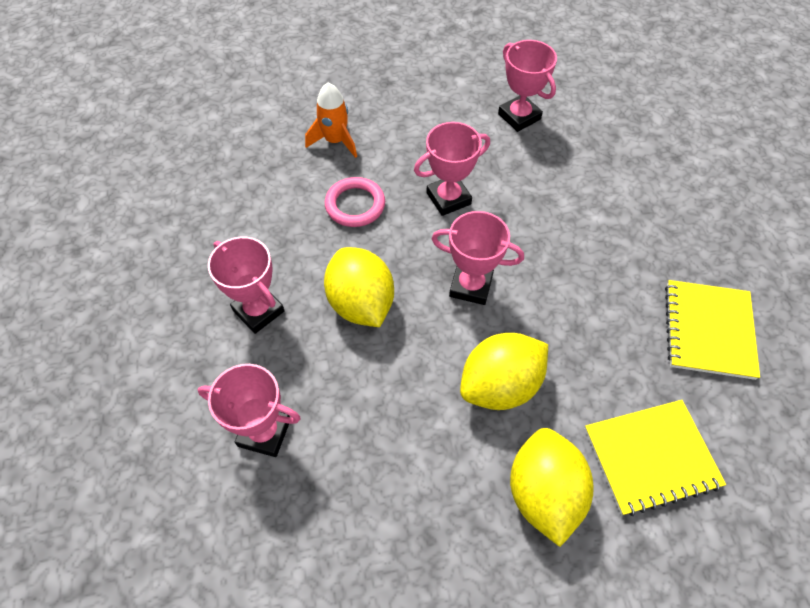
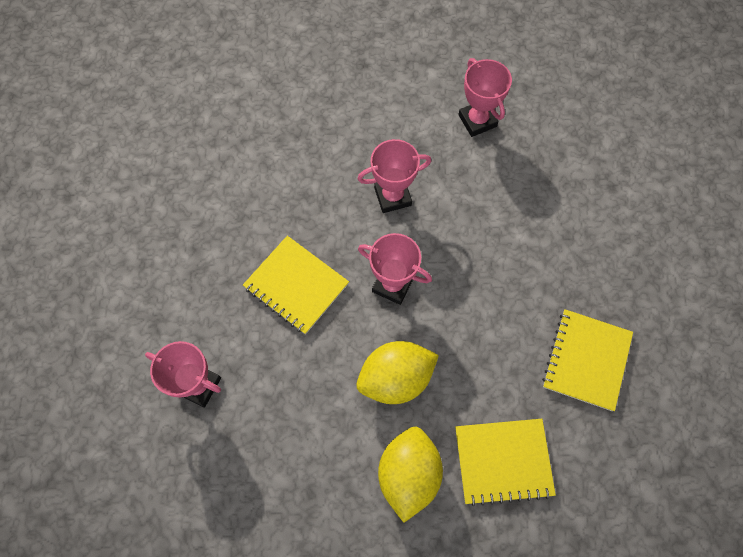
camera: 10 degrees right, 10 degrees up
(258, 311) = (210, 278): pink trophy -> none
(335, 141) = (304, 121): orange rocket -> none
(355, 205) = (309, 190): pink ring -> none
(361, 303) = (296, 285): yellow lemon -> yellow notebook

